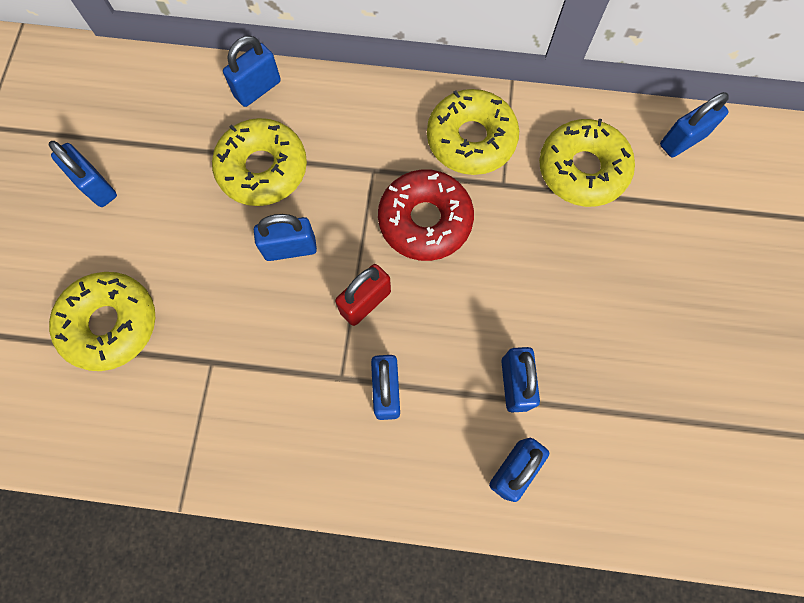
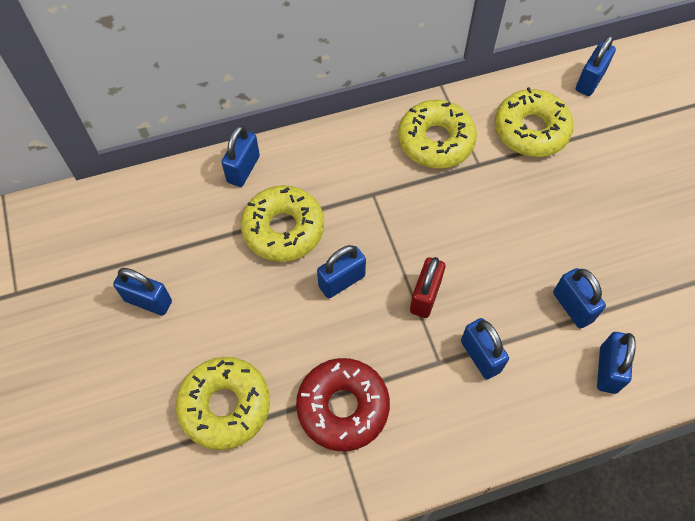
camera: 25 degrees left, 10 degrees down
(425, 220) = (435, 215): red donut -> red donut (343, 407)

